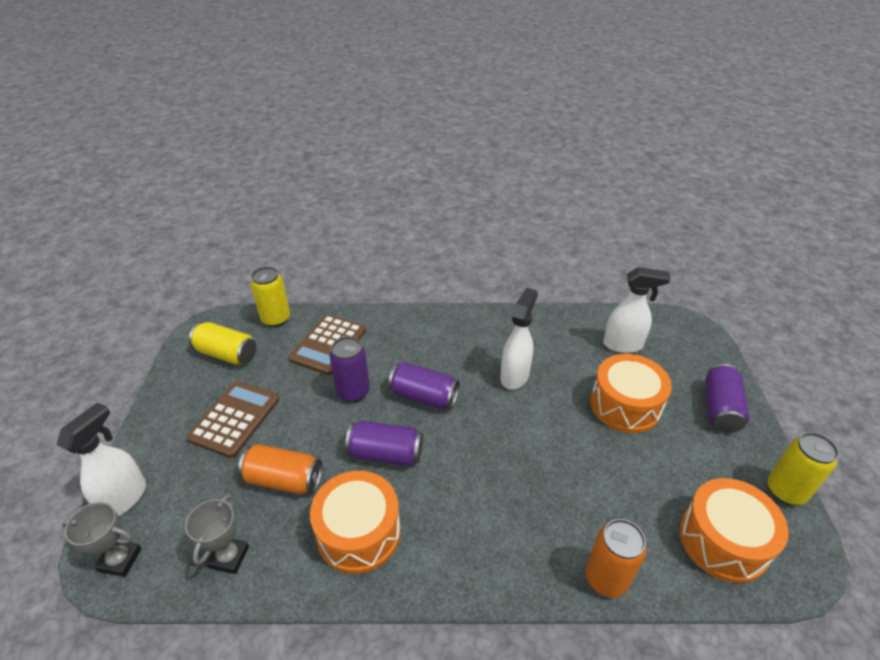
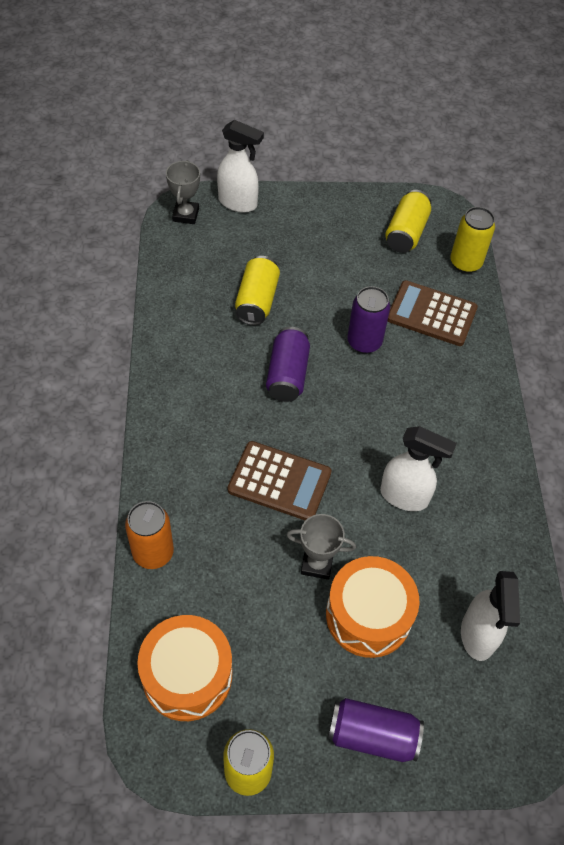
camera: 85 degrees right, 15 degrees up
(229, 557) = (185, 277): grey trophy -> grey trophy (317, 564)
(234, 419) = (323, 255): brown calculator -> brown calculator (279, 481)
(284, 479) = (257, 301): orange can -> yellow can
(359, 532) = (204, 360): orange drum -> none
(424, 396) = (364, 405): purple can -> none

